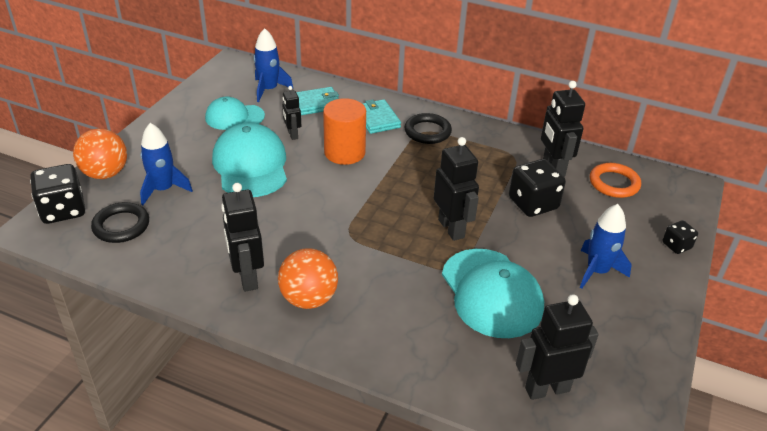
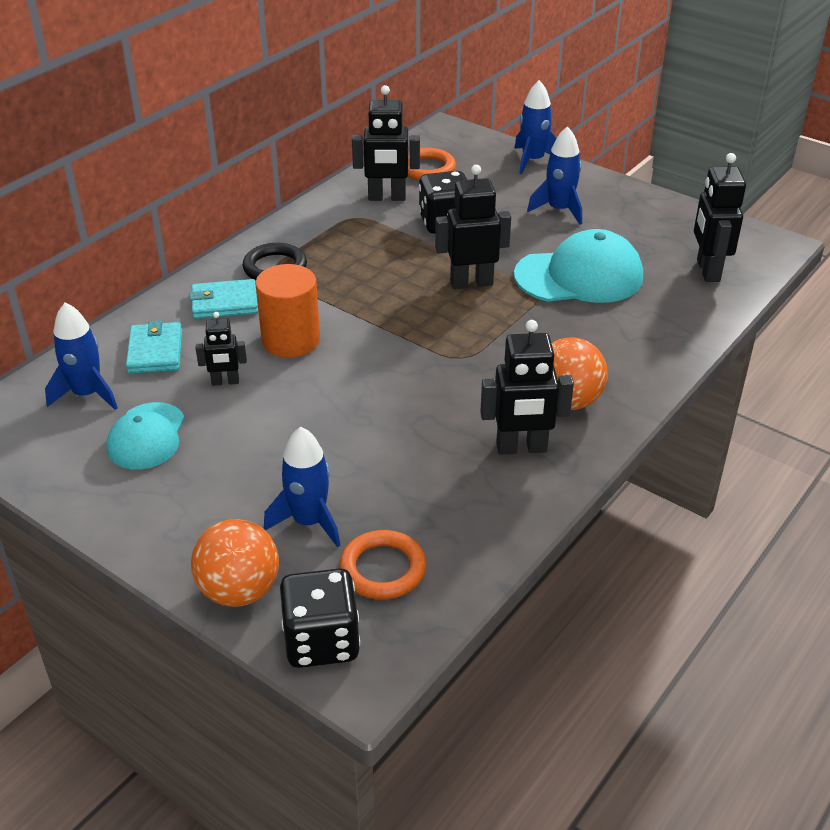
camera: 75 degrees left, 0 degrees up
(121, 226) = (383, 569): black ring -> orange ring
(250, 165) = (284, 428): turquoise cap -> none
(676, 246) = (533, 160): black dice -> blue rocket

